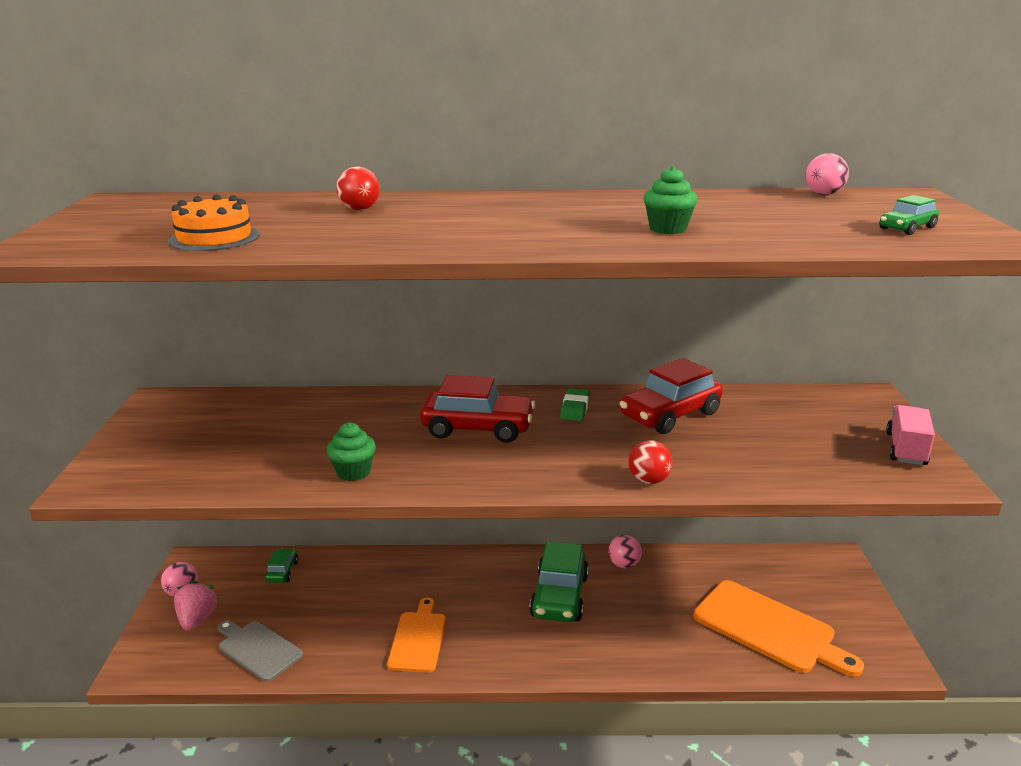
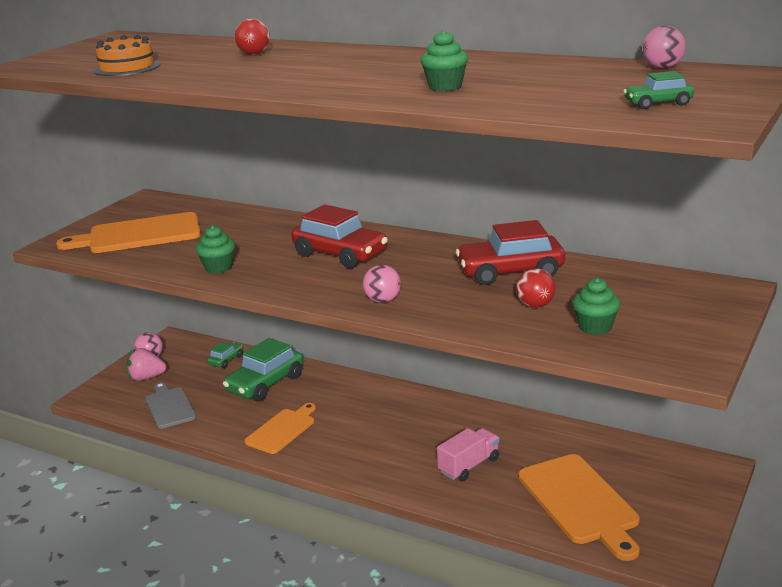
camera: 30 degrees right, 0 degrees up
(197, 619) = (146, 378): pink strawberry -> pink strawberry turned 120 degrees counterclockwise
(199, 449) = (139, 235): none -> orange cutting board
(559, 596) = (418, 430): green car -> green car (265, 384)
(575, 408) = (435, 253): green eraser -> none
(624, 564) = (497, 420): pink ball -> pink ball (383, 300)
(649, 480) = (424, 315): red ball -> red ball (535, 305)
(815, 457) = (595, 327): none -> green cupcake
(906, 449) = (696, 338): pink truck -> pink truck (469, 466)

